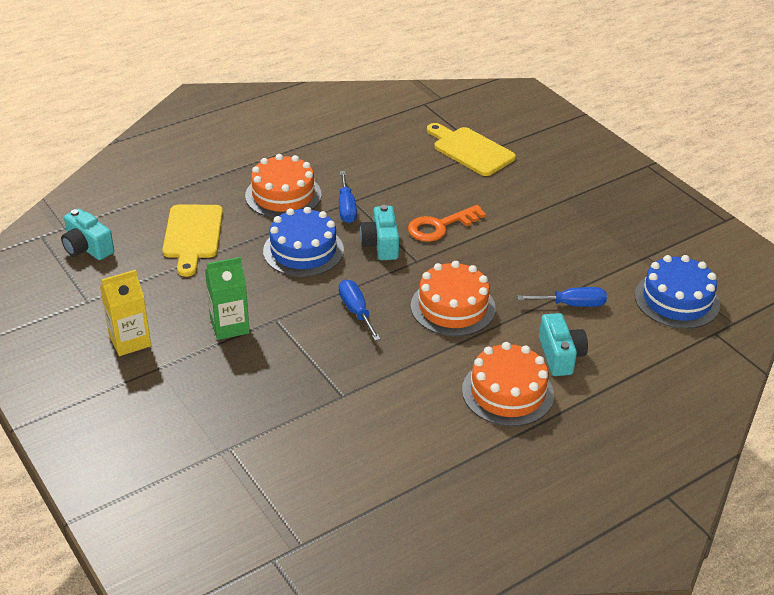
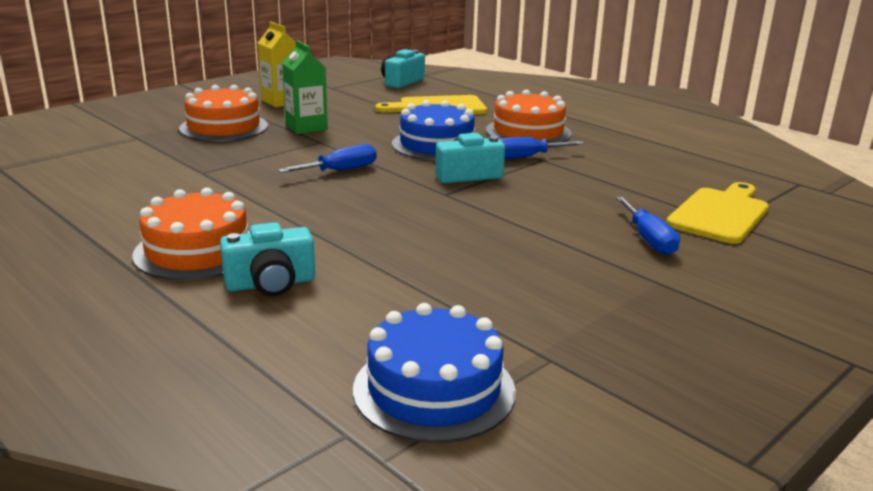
camera: 80 degrees right, 15 degrees down
(440, 226) = (525, 203): orange key -> none
(453, 307) = (361, 215): orange cake -> orange cake (224, 127)
(572, 304) = (390, 291): blue screwdriver -> blue screwdriver (649, 239)

